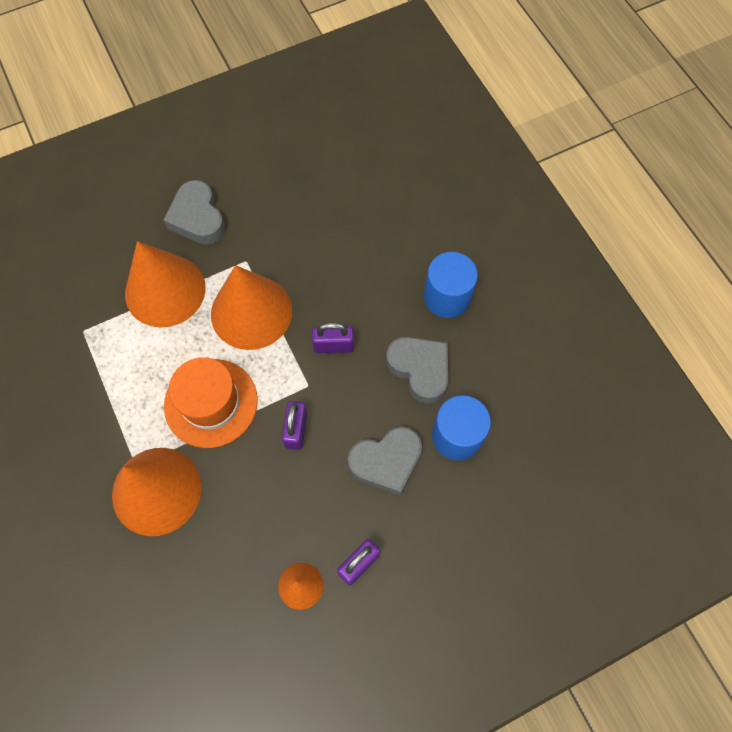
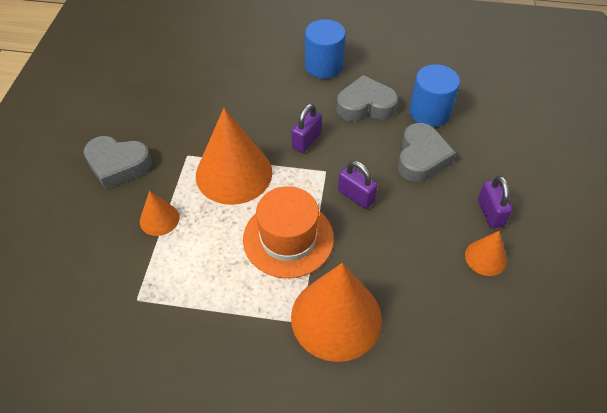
camera: 55 degrees left, 15 degrees down
(165, 290) = (159, 219): orange cone -> orange cone, size x0.49

